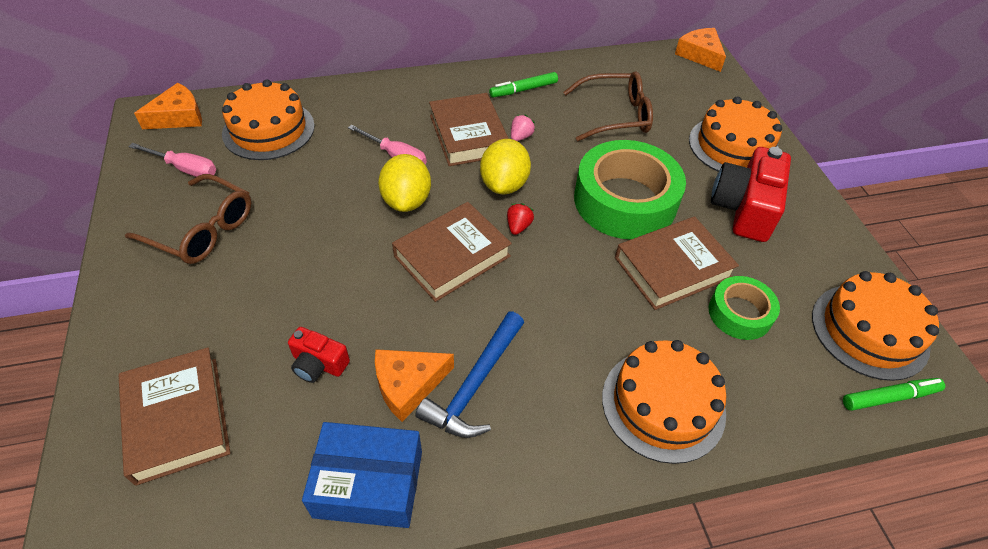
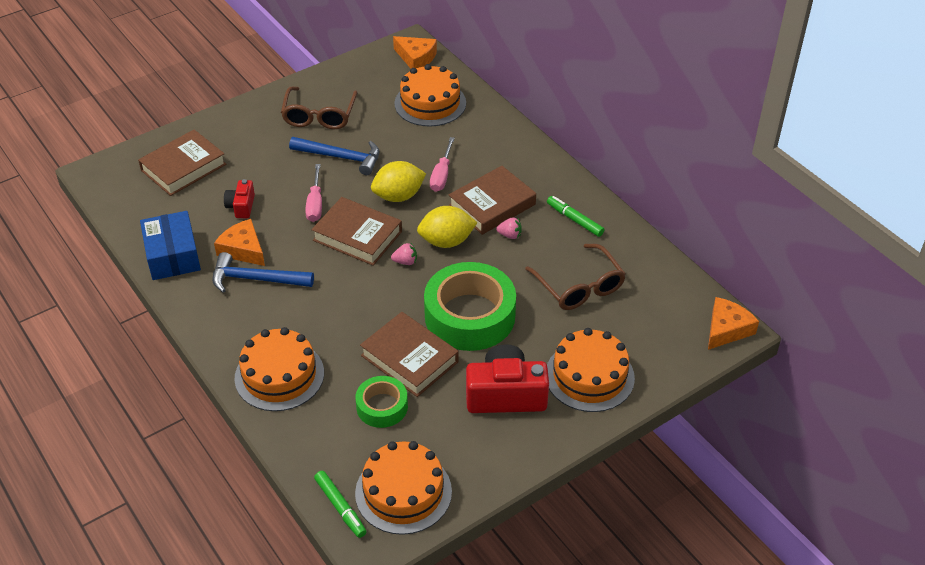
camera: 70 degrees right, 5 degrees down
(185, 168) = (368, 84): pink screwdriver -> pink screwdriver (315, 204)
(300, 231) = (341, 157): none -> blue hammer
(518, 226) = (405, 261): red strawberry -> pink strawberry

